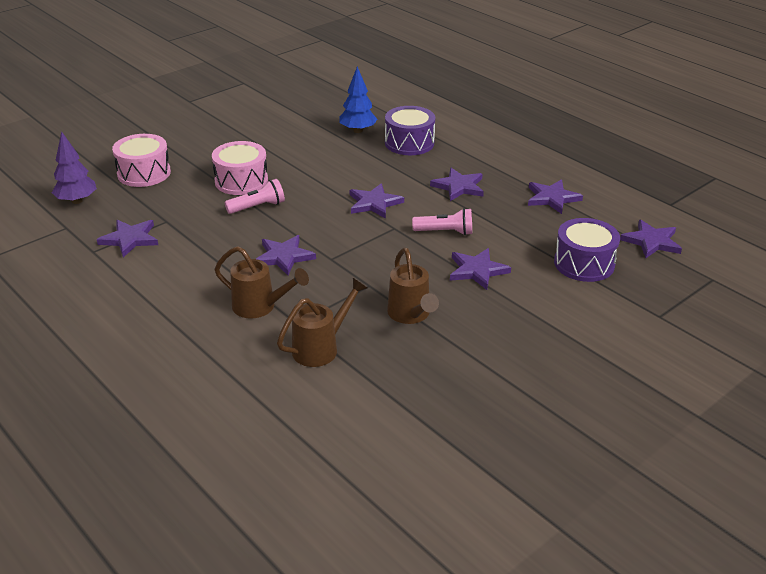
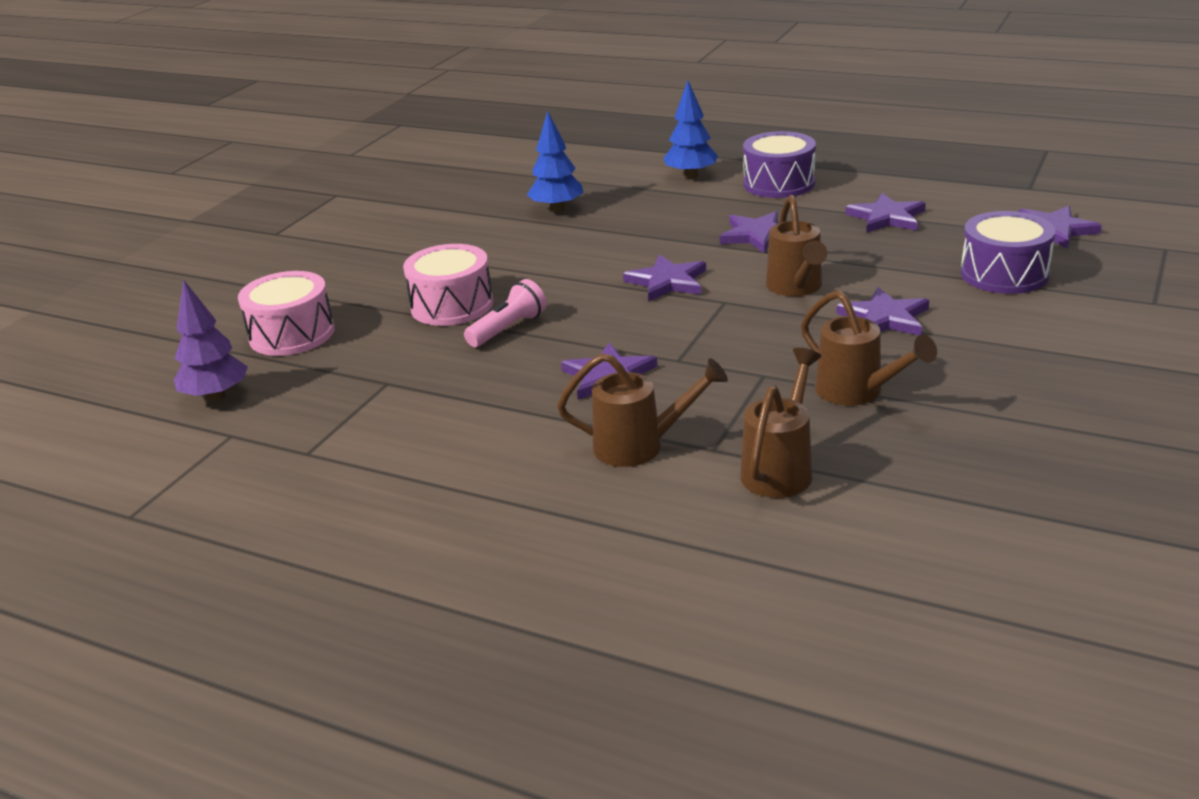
camera: 20 degrees left, 5 degrees down
(130, 239) = (352, 421): purple star -> none
(409, 143) = (641, 205): purple drum -> purple drum (779, 183)
(445, 232) = (796, 288): pink flashlight -> brown watering can
(460, 129) = (691, 176): none -> blue tree

